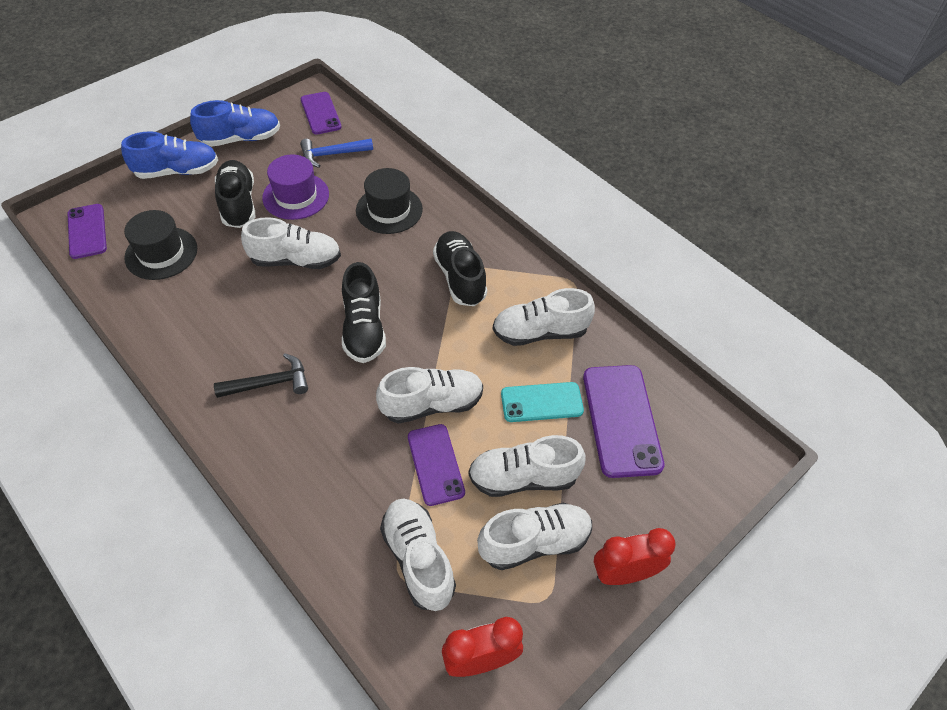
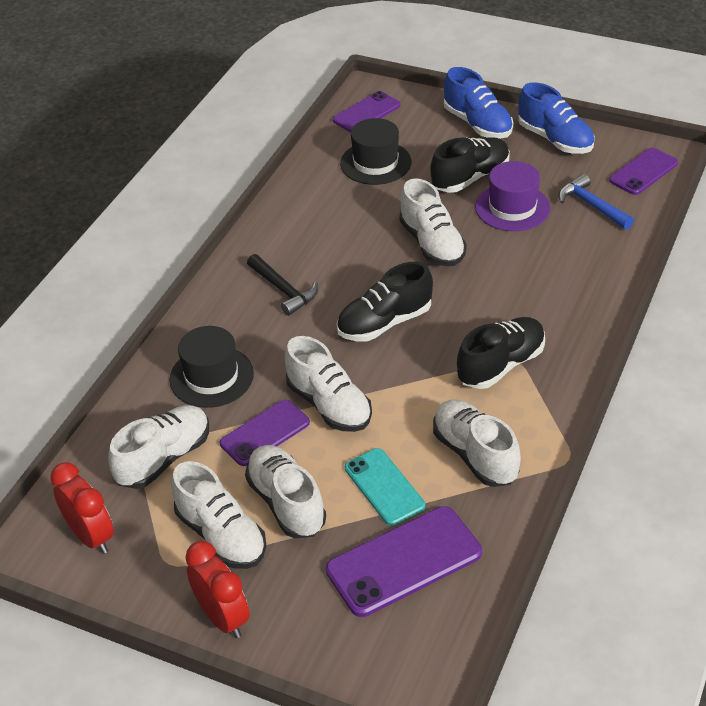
camera: 70 degrees right, 10 degrees down
(389, 210) = (550, 277): black hat -> black hat (211, 376)

